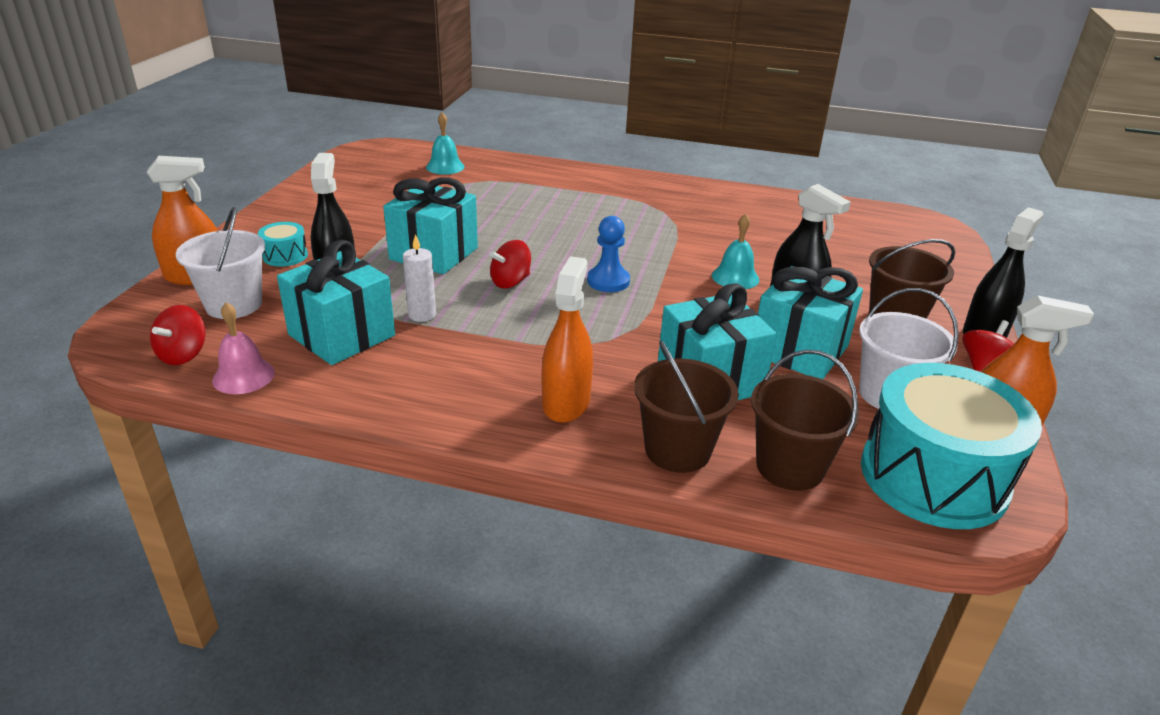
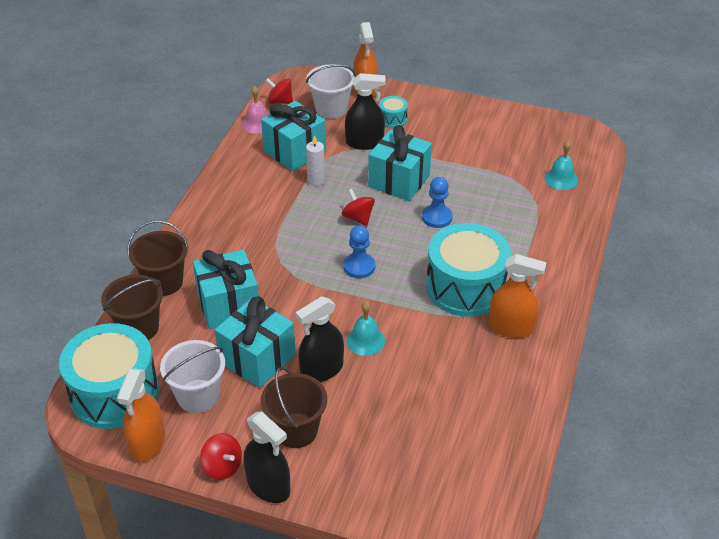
camera: 95 degrees right, 10 degrees up
(510, 232) = (437, 217): none -> blue pawn
(566, 403) = (215, 240): orange spray bottle -> orange spray bottle (510, 327)
(630, 221) = (465, 287): none -> turquoise drum

